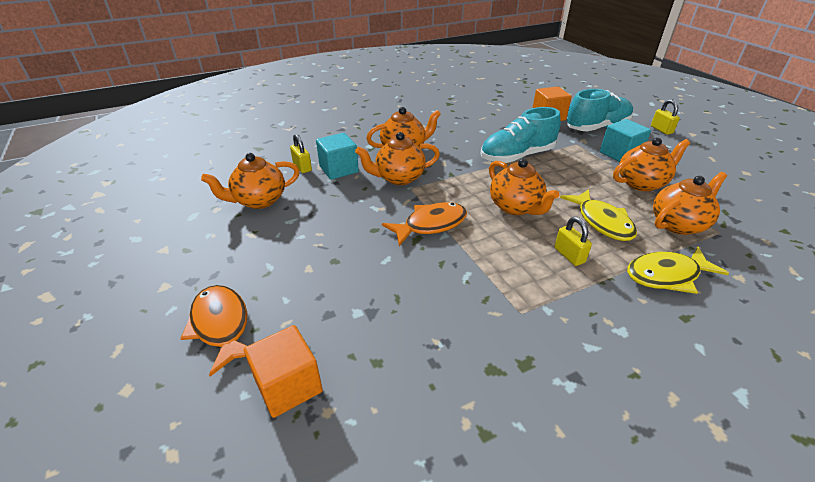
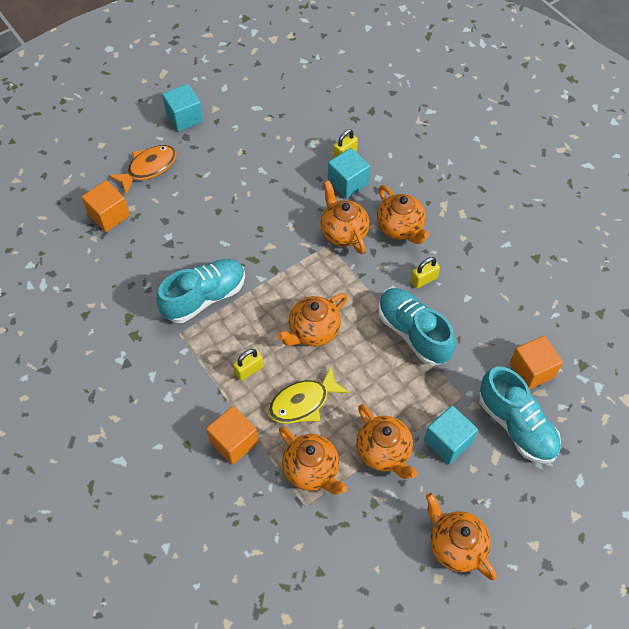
camera: 80 degrees right, 20 degrees up
(155, 279) = (184, 117): none -> turquoise cube
(259, 200) = (285, 141): orange teapot -> orange teapot (456, 545)
(430, 225) = (273, 267): orange fish -> none
(466, 283) = (204, 298): none -> turquoise shoe
(661, 130) = (534, 506): yellow padlock -> yellow padlock (424, 279)
(666, 275) = (234, 442): yellow fish -> orange cube

